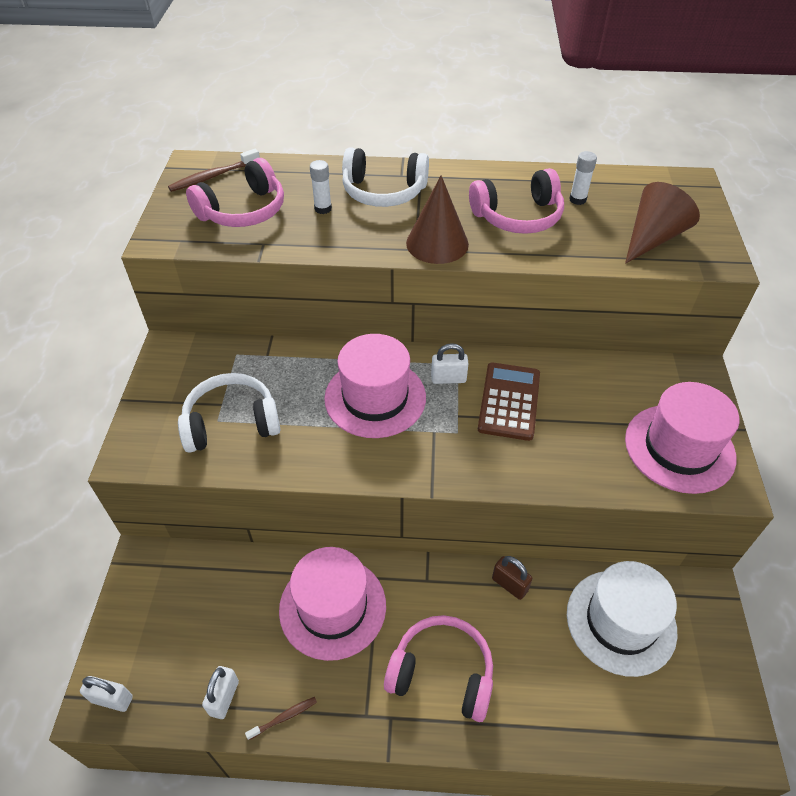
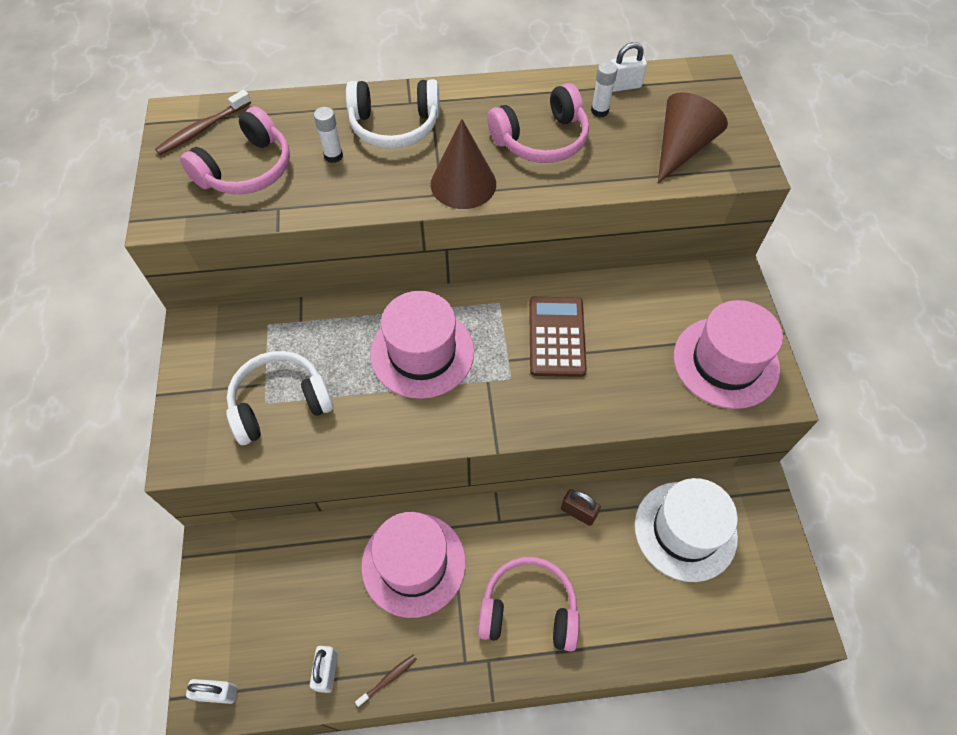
camera: 10 degrees left, 10 degrees up
(448, 378) = (492, 320): white padlock -> white padlock (623, 86)

